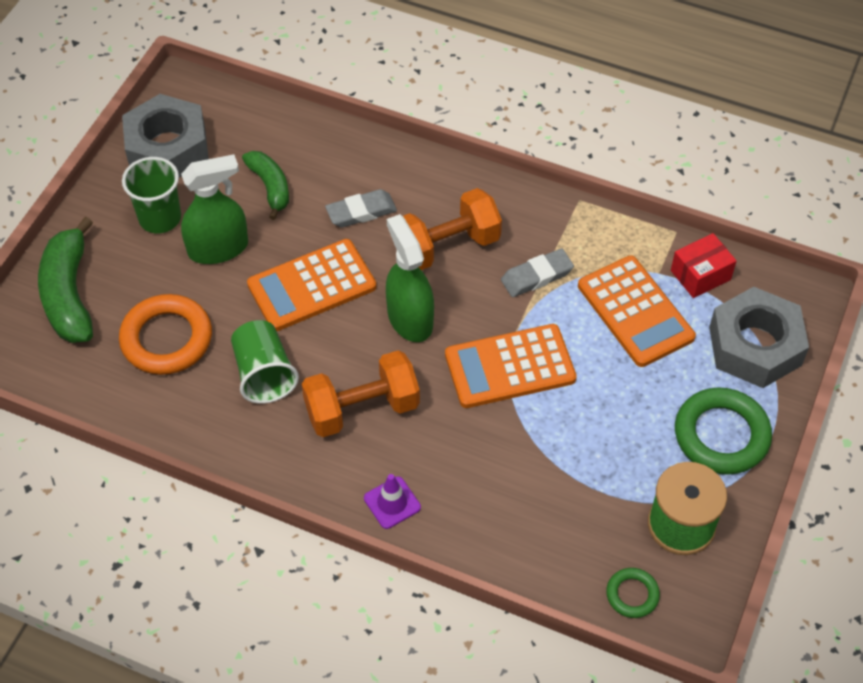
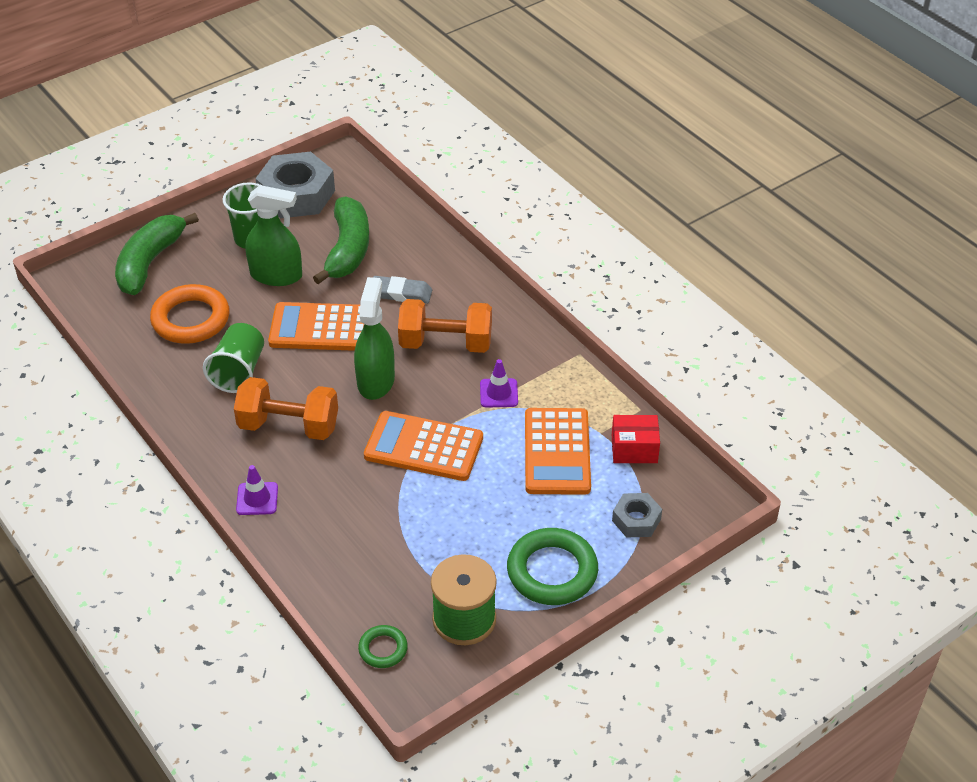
camera: 30 degrees right, 10 degrees down
(270, 187) = (348, 250): green banana -> green banana, size x1.60
(536, 276) = (499, 393): grey eraser -> purple traffic cone
(755, 346) = (636, 520): grey nut -> grey nut, size x0.52

